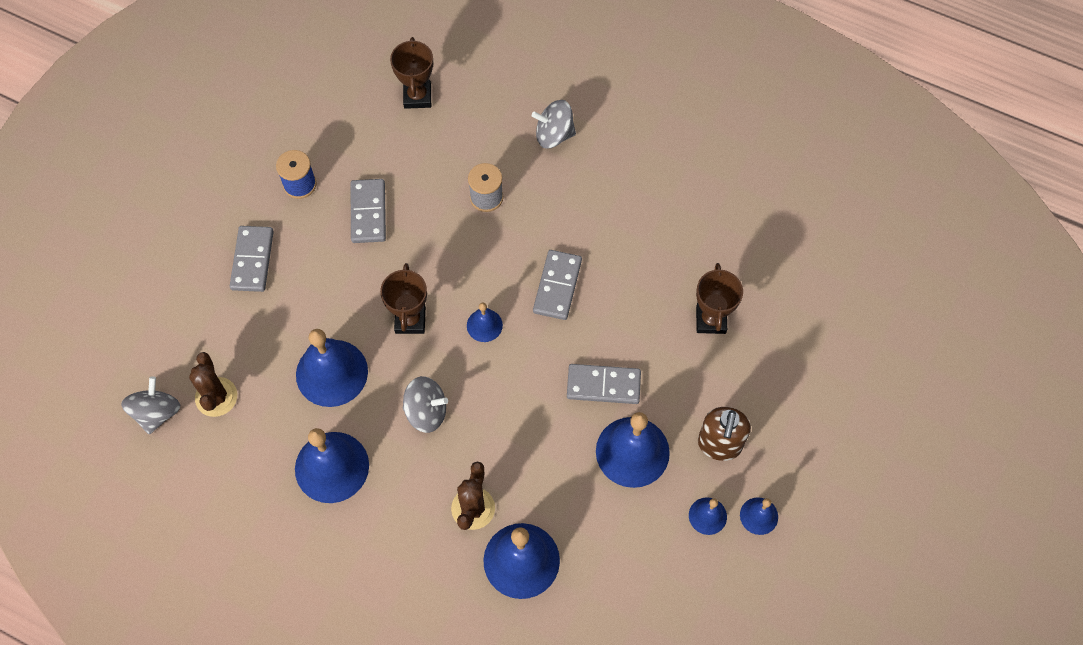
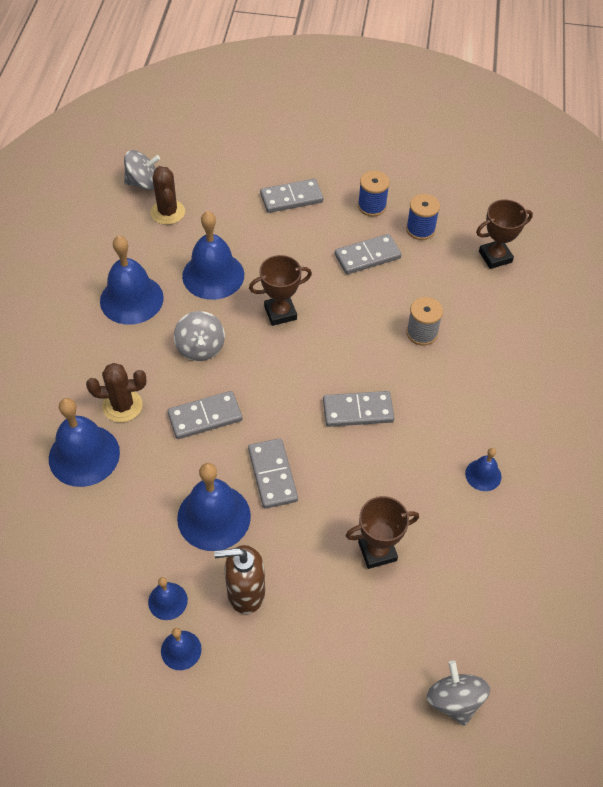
camera: 70 degrees right, 10 degrees down
(216, 397) = (167, 212): brown cactus -> brown cactus turned 75 degrees counterclockwise
(352, 150) = (420, 229): none -> blue spool
(484, 325) = (296, 366): blue bell -> blue bell (483, 475)
(515, 430) = (205, 417): none -> grey domino
(554, 135) = (512, 366): grey spinning top -> grey spinning top (454, 700)

